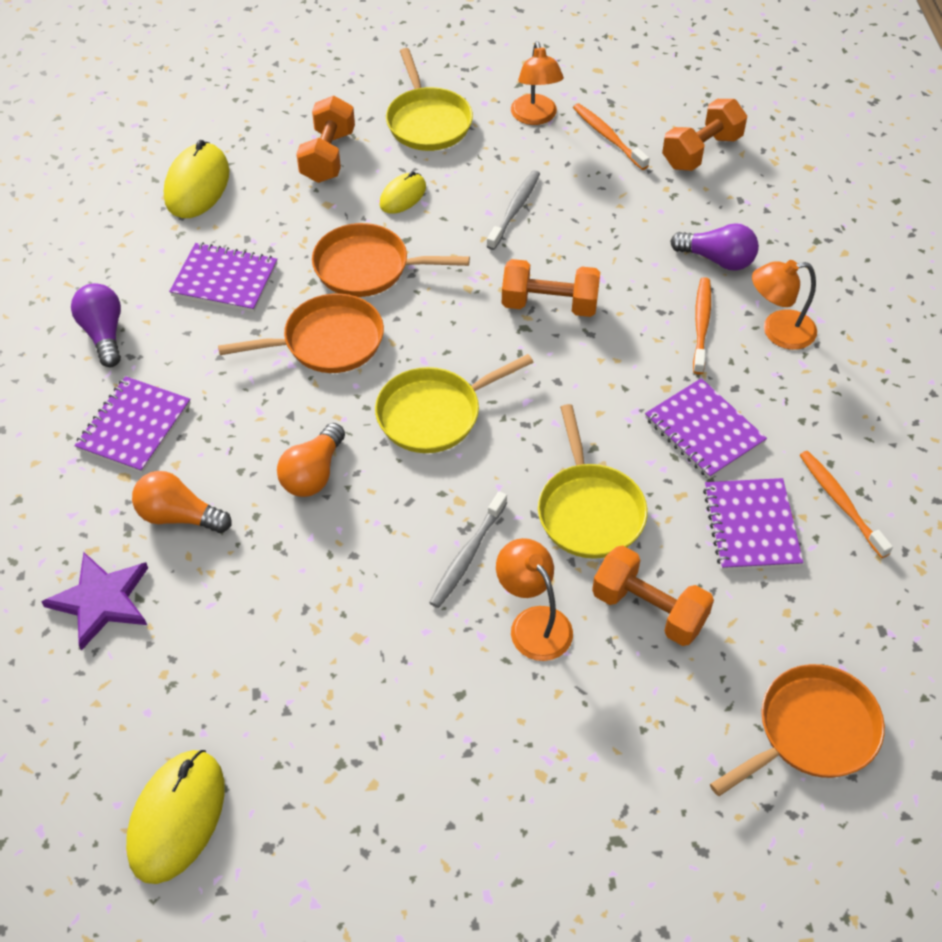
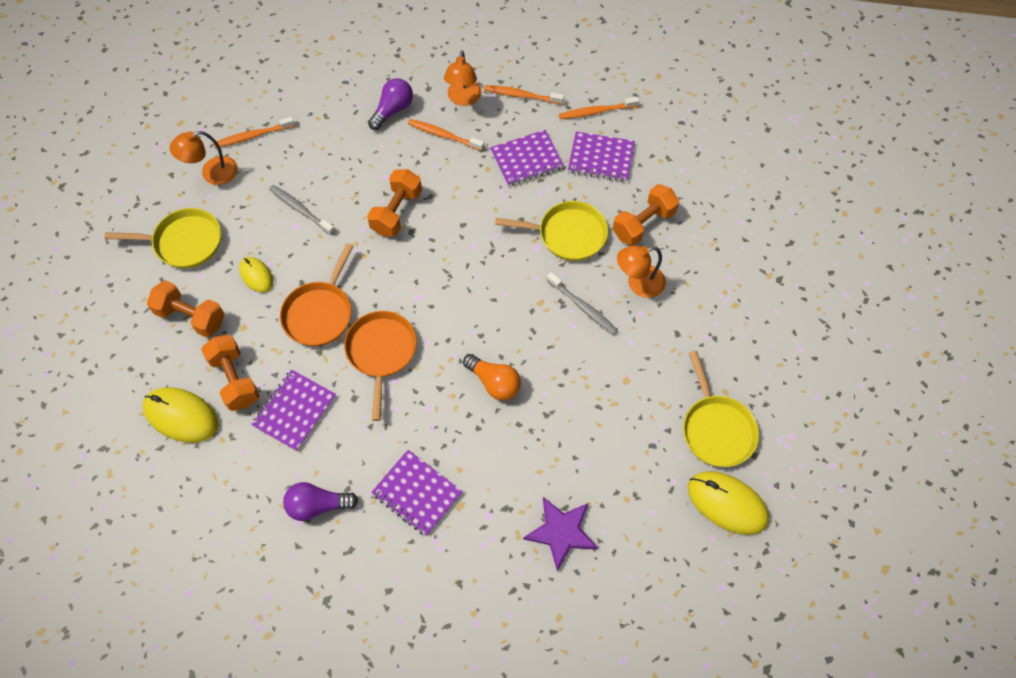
camera: 75 degrees left, 10 degrees up
(179, 516) = (505, 473): orange light bulb -> none
(434, 414) = (467, 300): yellow pan -> yellow pan (716, 429)
(535, 117) = (212, 173): orange lamp -> orange lamp turned 150 degrees clockwise
(701, 152) = (292, 88): orange dumbbell -> orange dumbbell (235, 379)
(811, 732) = (734, 173): orange pan -> none
(821, 399) = (522, 95): none -> orange toothbrush

